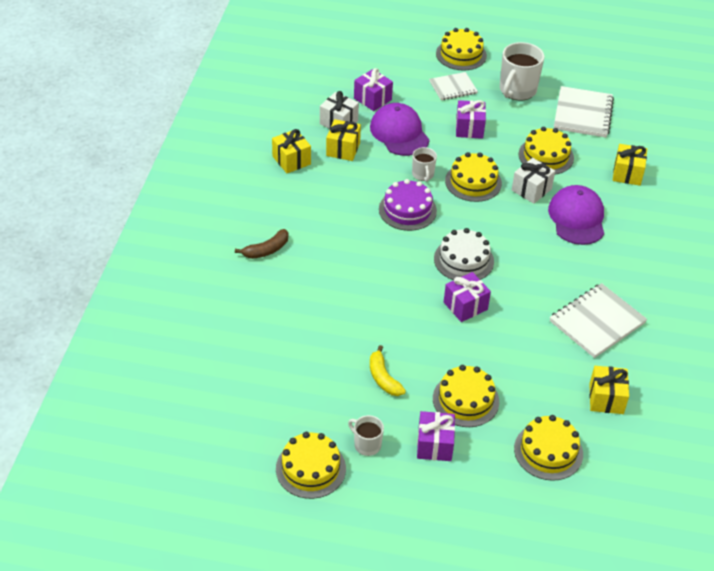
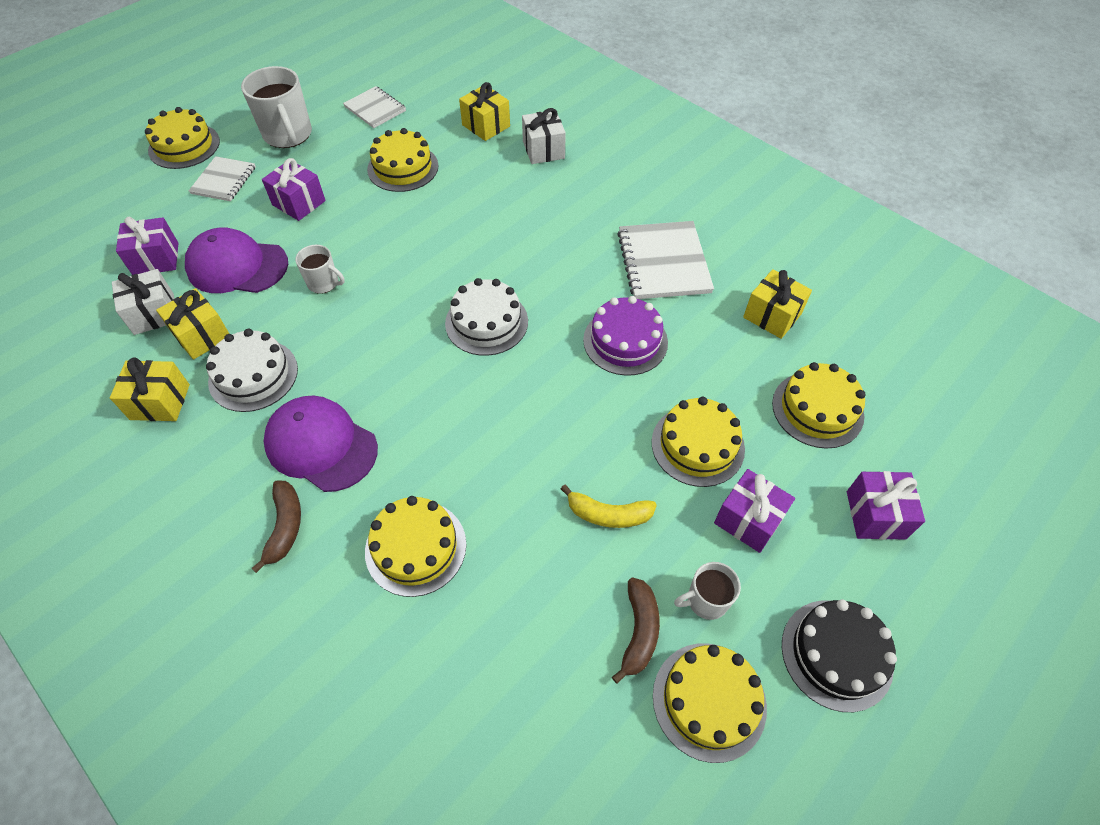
camera: 55 degrees left, 10 degrees up
(325, 422) = (639, 631): none -> brown banana
(338, 184) = (253, 375): none -> white cake
(382, 518) = (836, 654): none -> black cake
(407, 210) = (363, 329): purple cake -> purple cake (625, 341)
(465, 306) = (556, 361): purple gift -> purple gift (875, 515)
(473, 182) = (380, 246): yellow cake -> yellow cake (416, 547)
(531, 190) = (438, 206): white gift -> white gift (543, 150)
(577, 218) = (510, 195): purple cap -> purple cap (321, 445)
(583, 114) = (375, 109): white notebook -> white notebook, size x0.63

